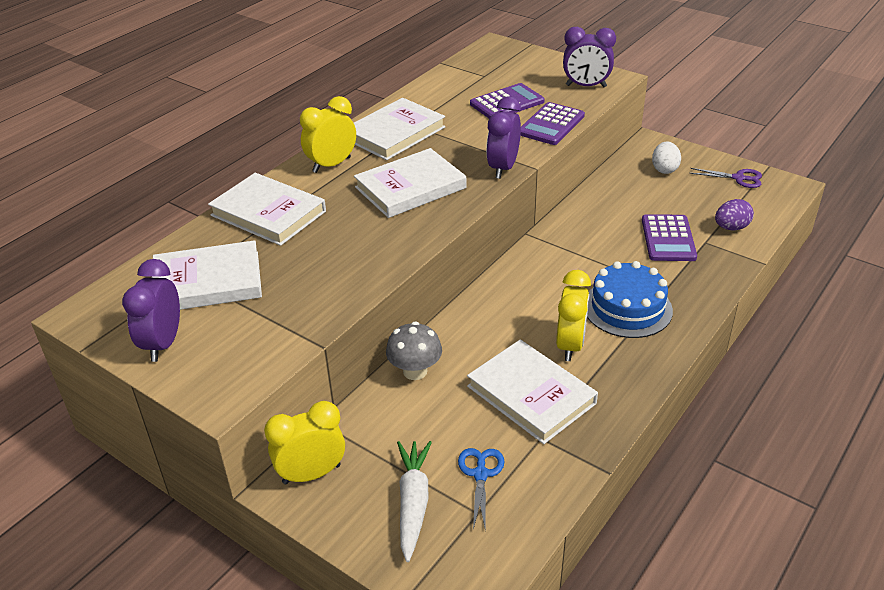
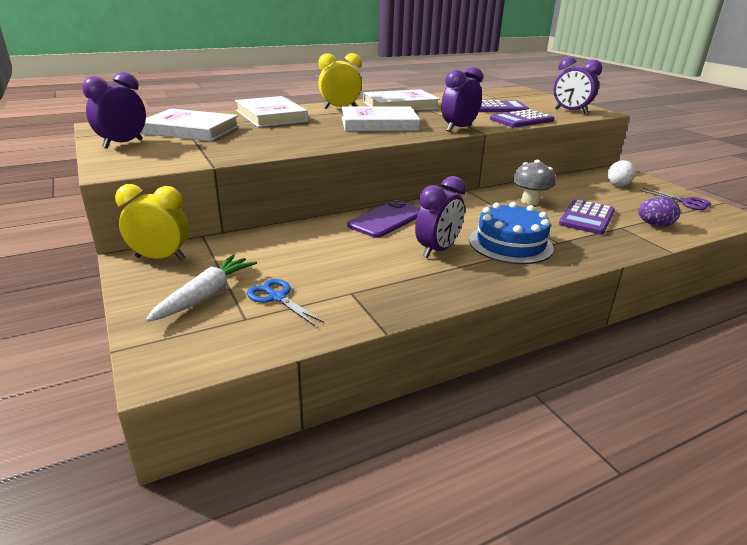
camera: 25 degrees right, 10 degrees down
(415, 371) = (300, 231): grey mushroom -> grey mushroom (530, 201)
(481, 474) = (277, 297): blue scissors -> blue scissors turned 75 degrees counterclockwise
(485, 317) = (386, 219): none -> purple phone
(531, 395) = (373, 267): white book -> none
(570, 345) = (437, 250): yellow clock -> purple clock

